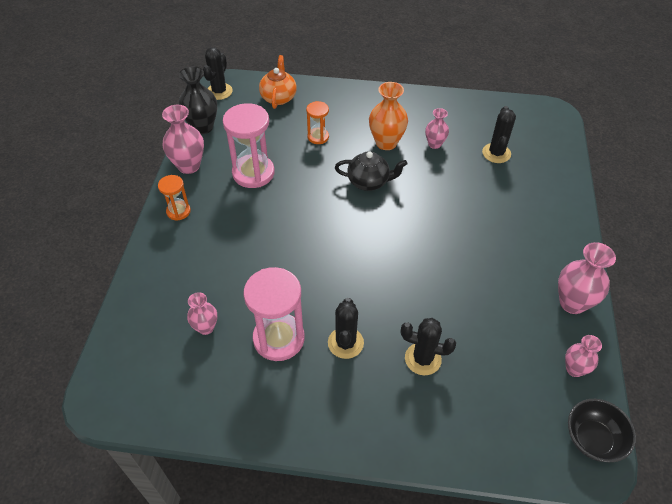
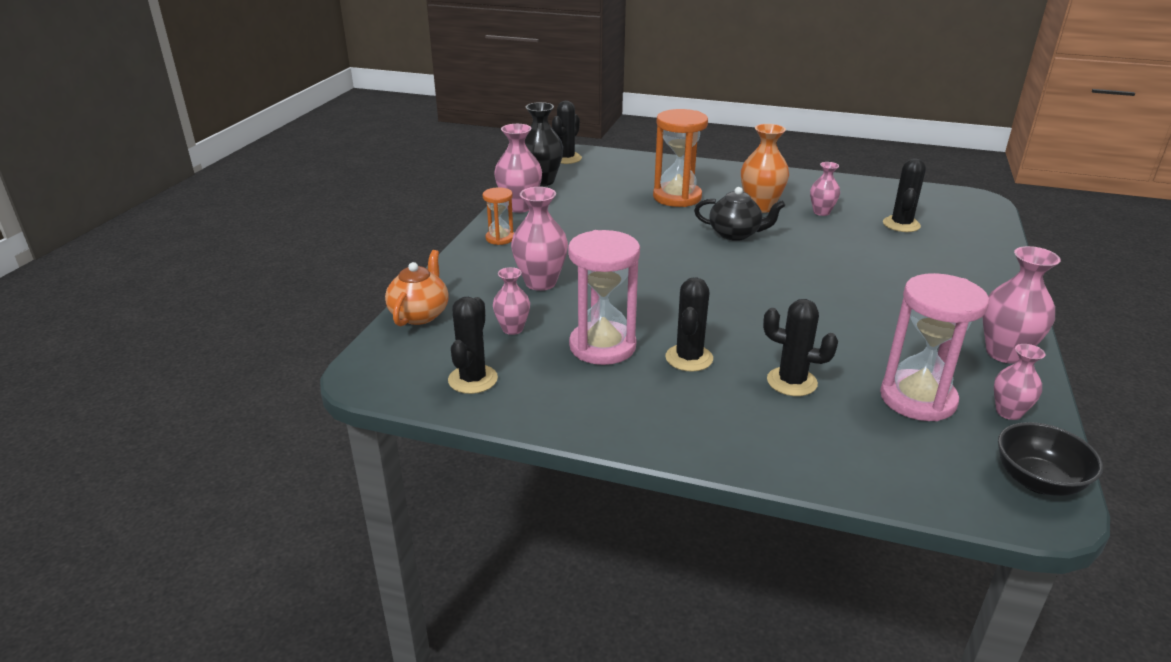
camera: 10 degrees right, 20 degrees down
(183, 393) = (473, 379): none -> black cactus
(220, 266) = (540, 283): none -> pink vase
(253, 173) = (594, 217): pink hourglass -> pink hourglass (917, 399)
(278, 97) = (634, 166): orange teapot -> orange teapot (420, 314)
(318, 137) = (677, 197): orange hourglass -> orange hourglass, size x1.86

